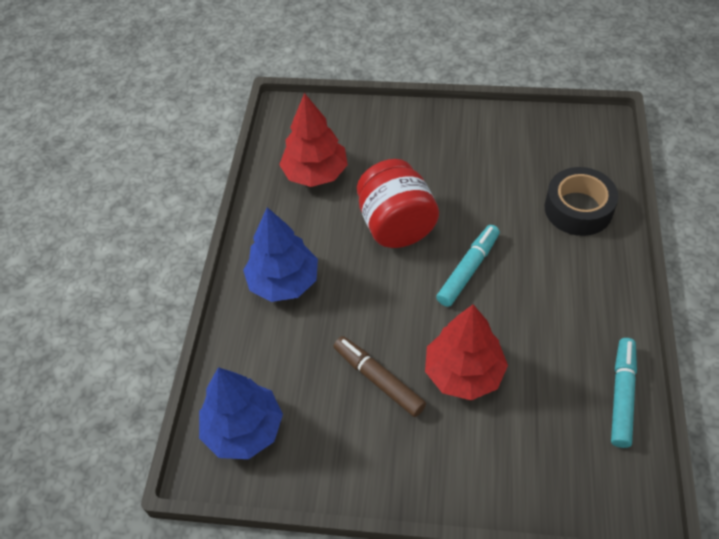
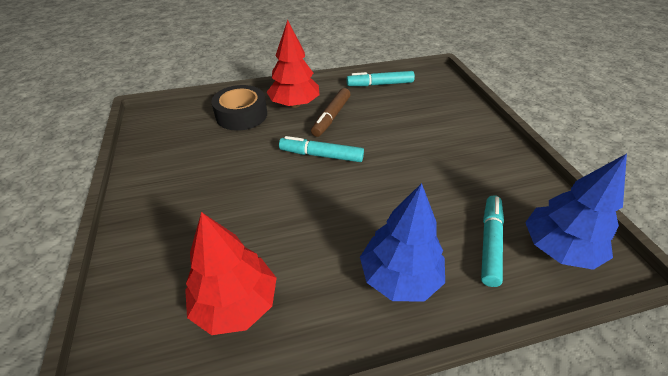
camera: 115 degrees left, 10 degrees down
(279, 371) = (490, 243): none -> turquoise marker
(378, 380) = (447, 179): brown marker -> brown marker (331, 117)
(396, 225) = (291, 208): red jar -> none
(463, 373) = (409, 140): red tree -> red tree (294, 104)

